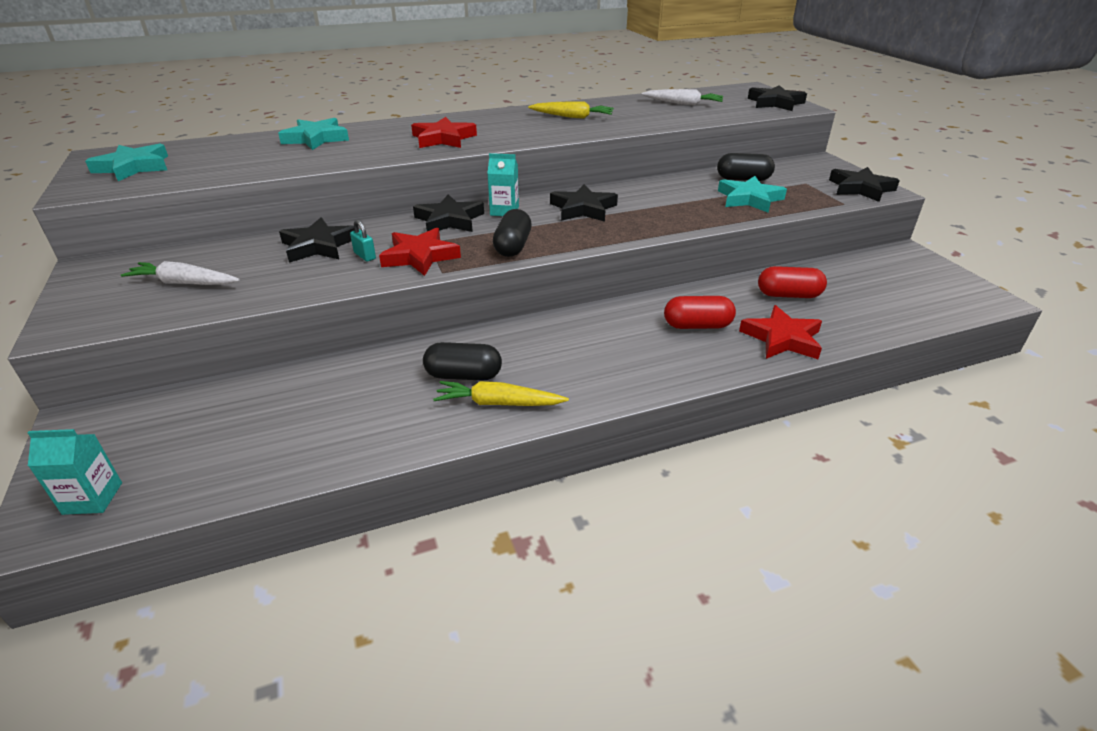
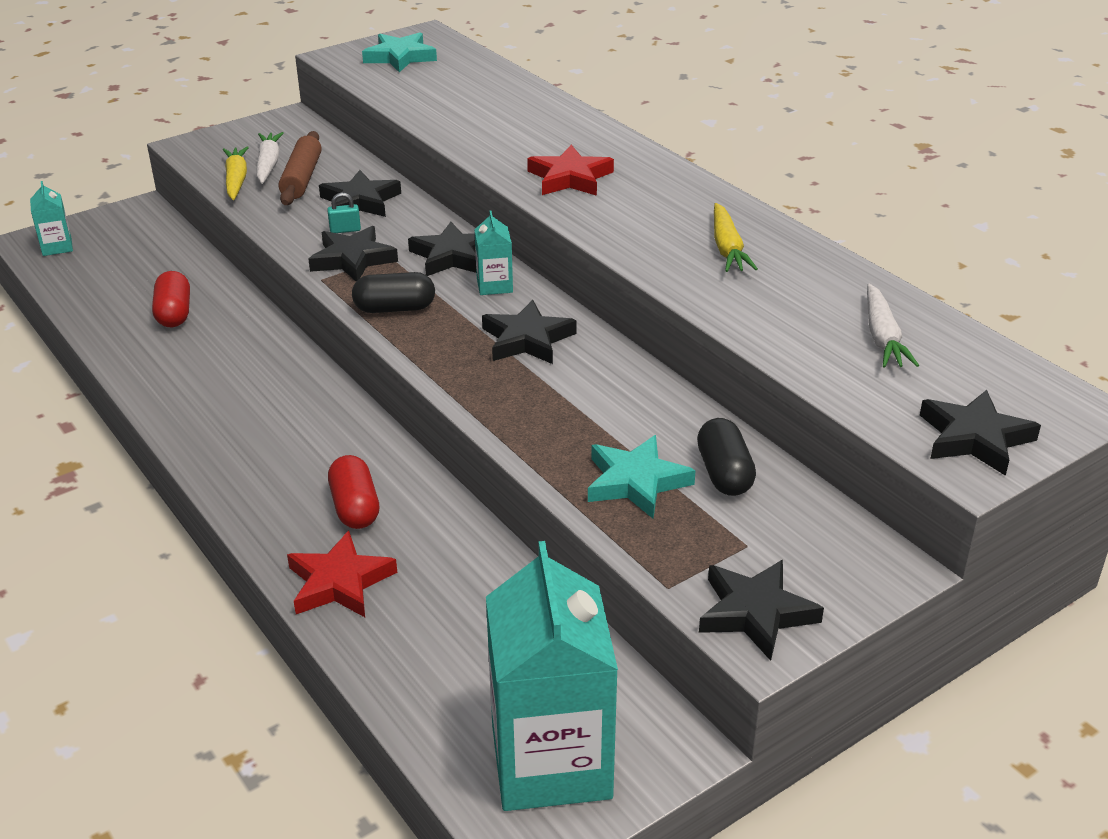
camera: 75 degrees right, 0 degrees up
(238, 268) = (301, 178): none -> brown rolling pin
(316, 139) = (527, 110): turquoise star -> none
(365, 256) = (345, 230): turquoise padlock -> turquoise padlock turned 45 degrees clockwise
(420, 256) = (353, 259): red star -> black star
(463, 375) = (223, 362): black capsule -> none
(498, 403) = (180, 391): yellow carrot -> yellow carrot (236, 180)
(788, 295) = (463, 590): red capsule -> red capsule (174, 313)
(931, 286) = (551, 762): none -> turquoise carton

